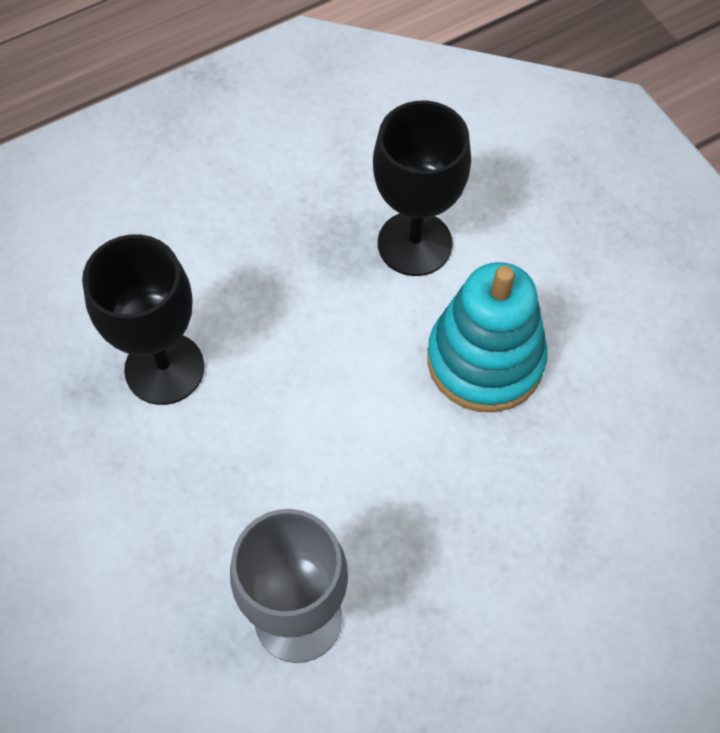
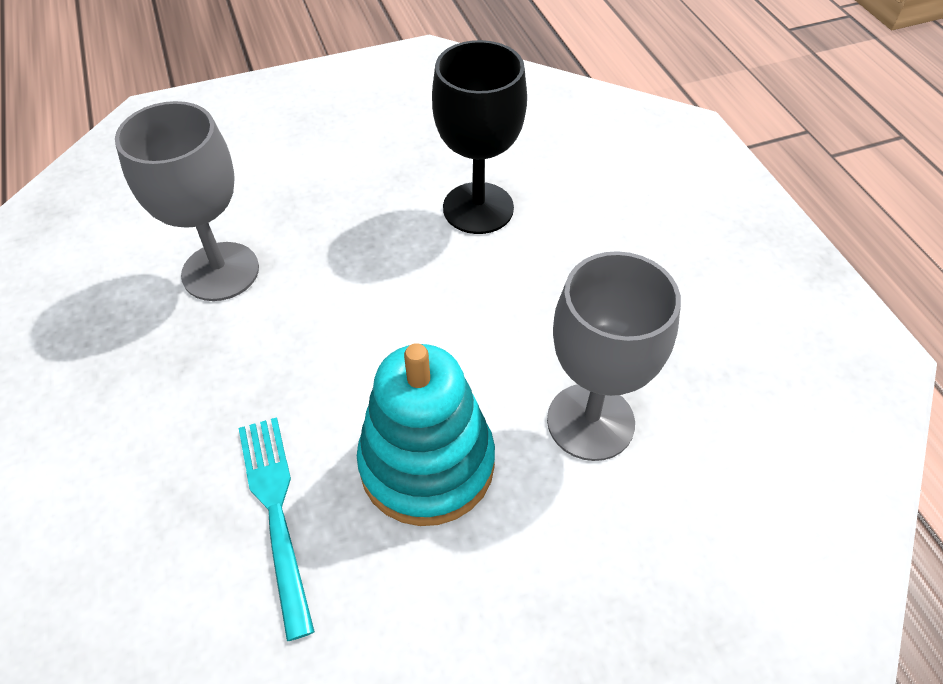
camera: 100 degrees right, 10 degrees down
(415, 243) = (590, 421): black goblet -> grey goblet
(559, 469) = (275, 511): none -> turquoise fork

